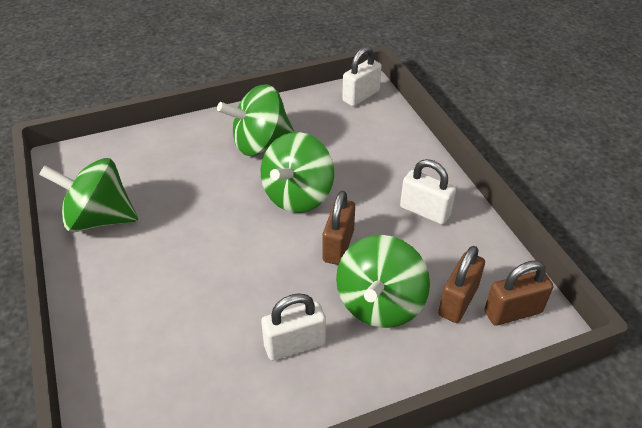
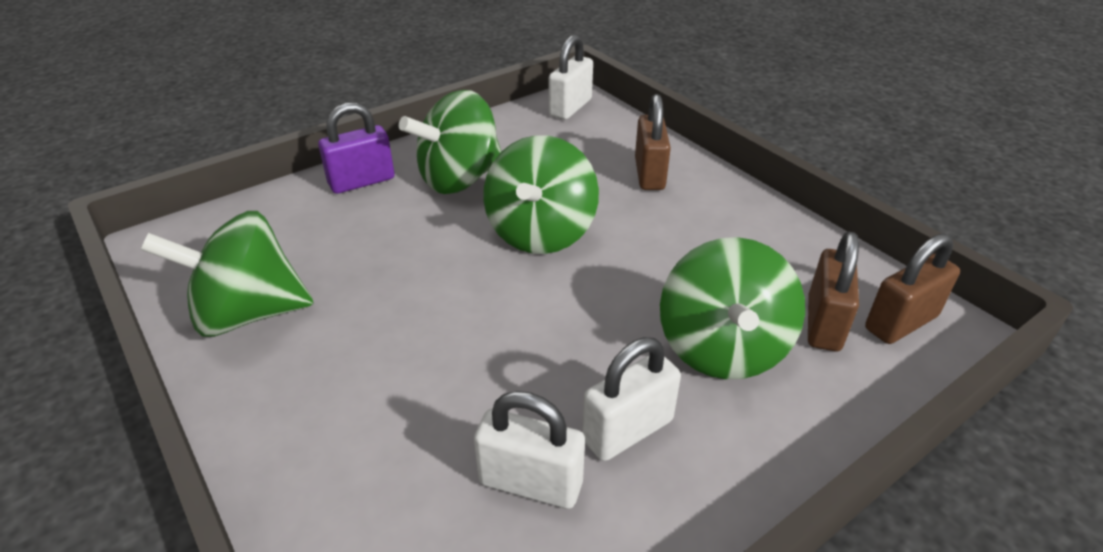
camera: 15 degrees left, 5 degrees down
(196, 135) = (362, 181): none -> purple padlock
(338, 246) = (627, 285): brown padlock -> brown padlock (649, 174)
(425, 211) = (720, 223): white padlock -> white padlock (530, 483)

